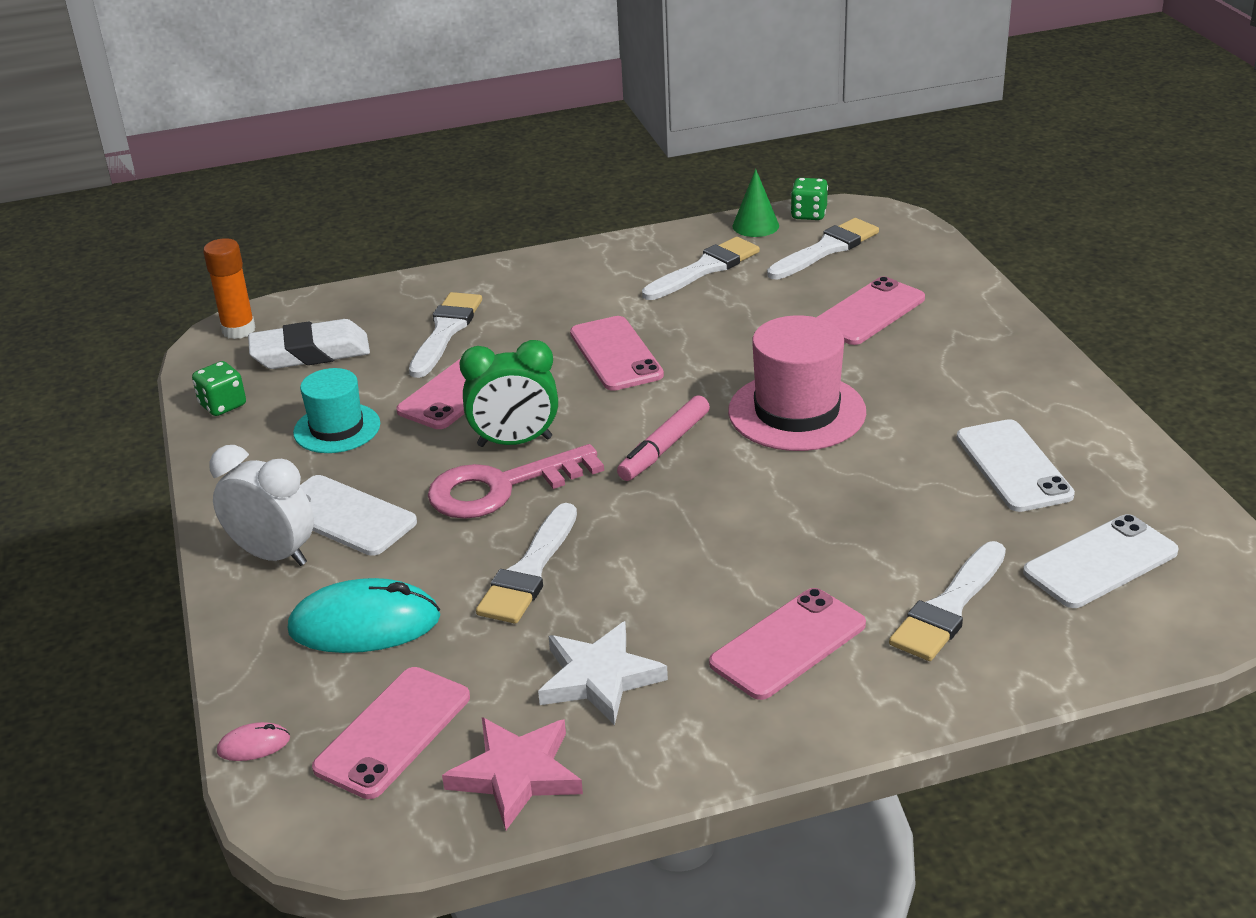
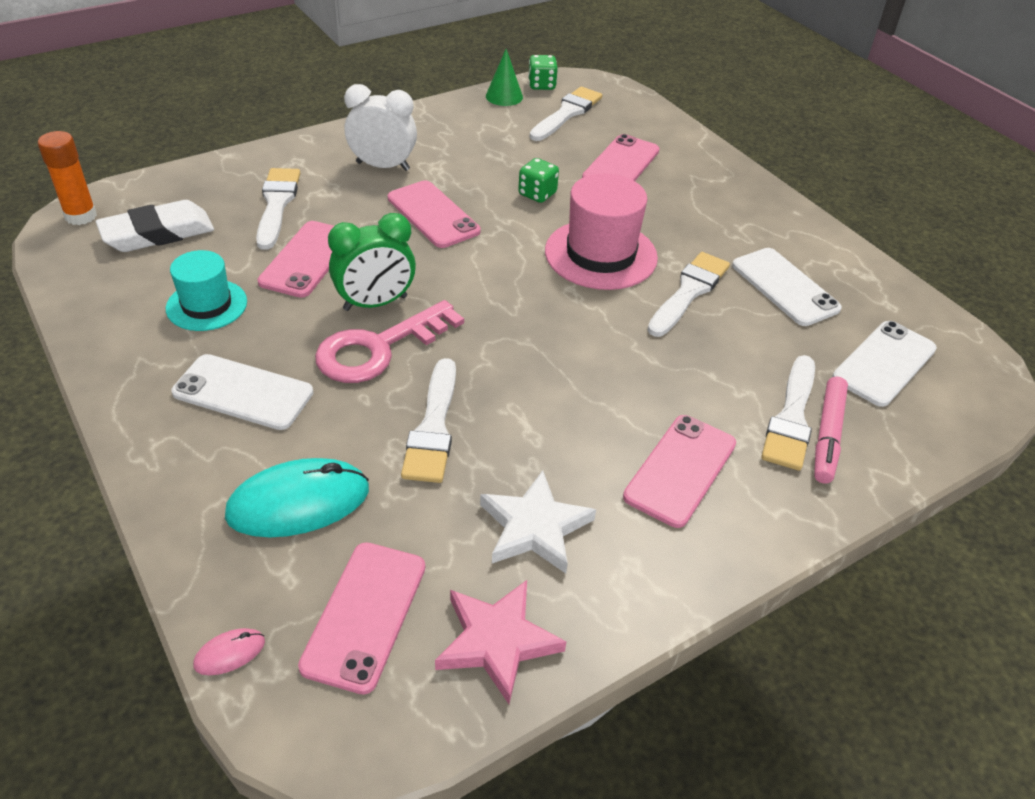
camera: 20 degrees left, 10 degrees up
(223, 405) = (87, 292): green dice -> green dice (537, 194)
(273, 555) = (185, 441): white clock -> white clock (383, 166)
(664, 447) = (506, 296): pink marker -> pink marker (828, 436)
(704, 269) = (478, 135): white brush -> white brush (689, 292)

